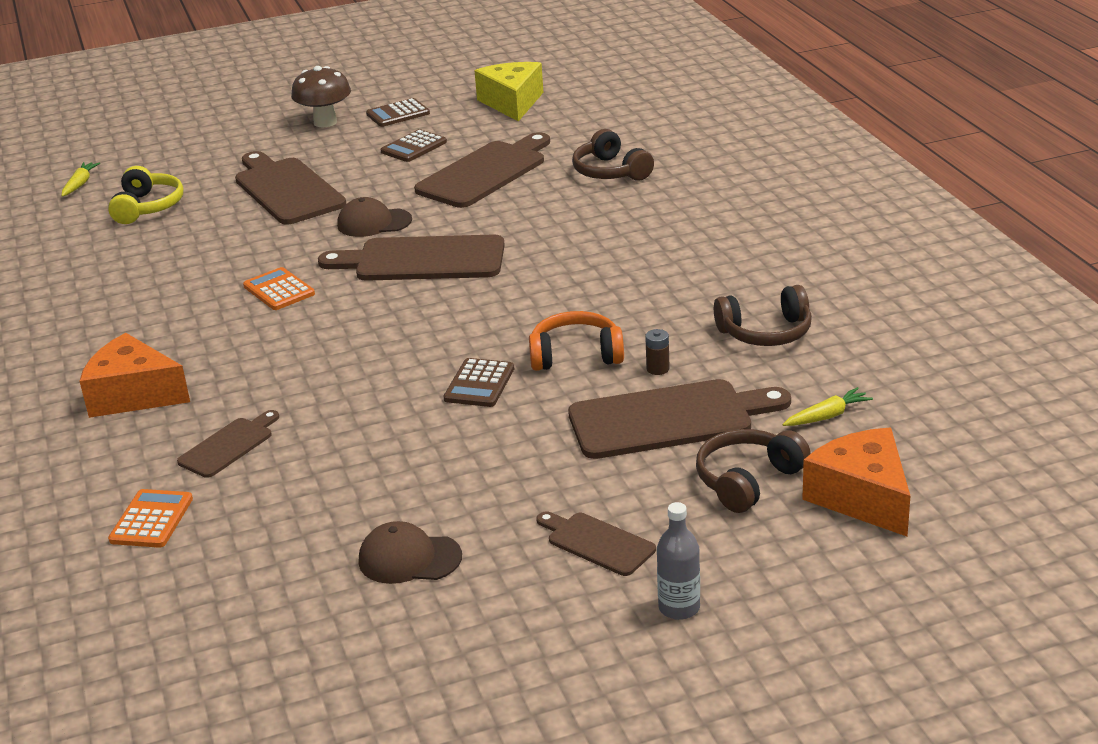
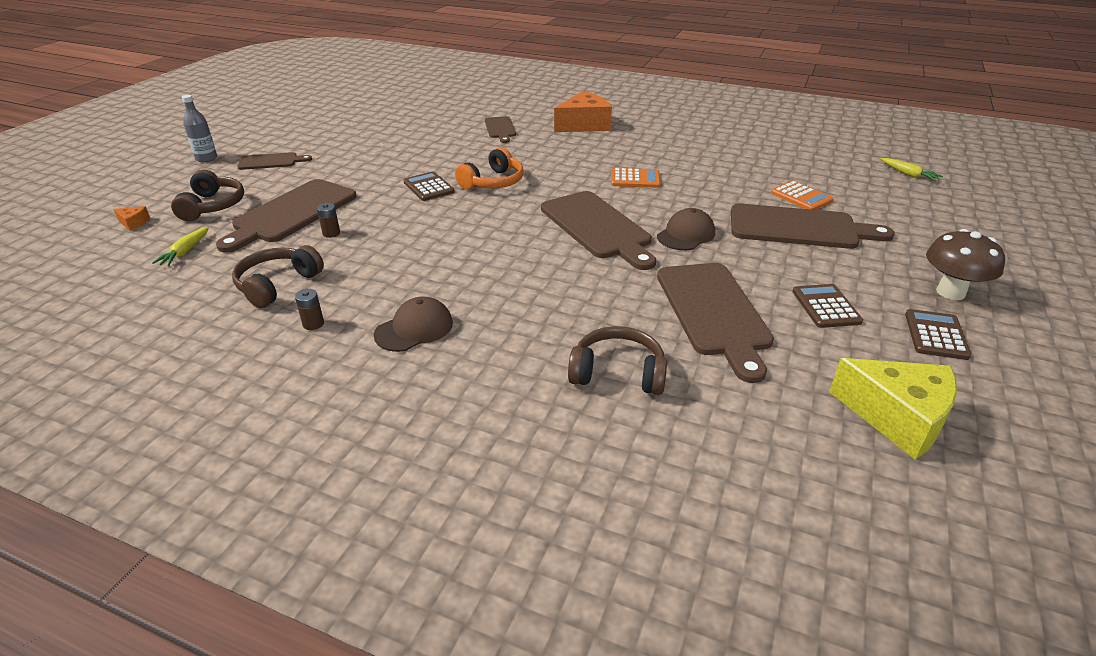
camera: 130 degrees right, 5 degrees up
(148, 207) = (832, 181): yellow headphones -> none
(151, 520) = (478, 106): orange calculator -> orange calculator (801, 197)
(409, 559) = (351, 132): brown cap -> brown cap (414, 329)
(422, 260) = (597, 227): brown cutting board -> brown cutting board turned 105 degrees clockwise
(576, 355) = (395, 220): orange headphones -> orange headphones (493, 182)
(769, 284) = (313, 324): none -> brown battery
(862, 497) = (134, 223): orange cheese -> orange cheese, size x0.41

